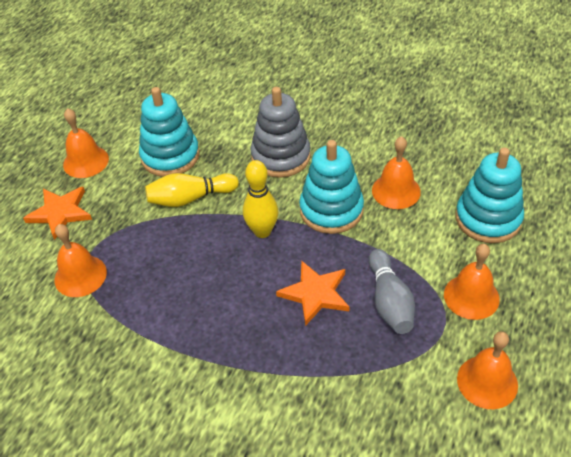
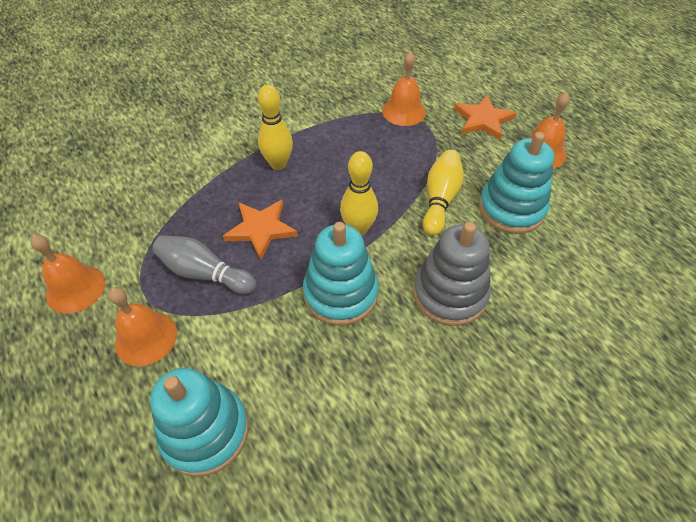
camera: 120 degrees right, 5 degrees up
(228, 332) = (278, 164): none -> yellow bowling pin
(396, 191) = (318, 368): orange bell -> none

